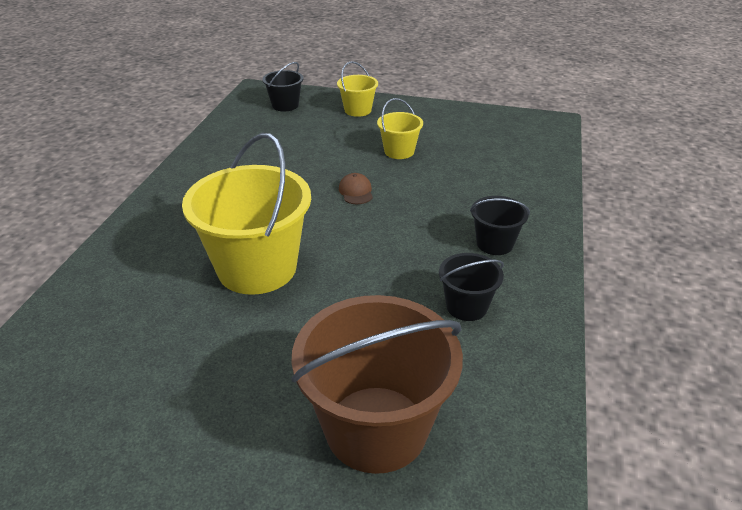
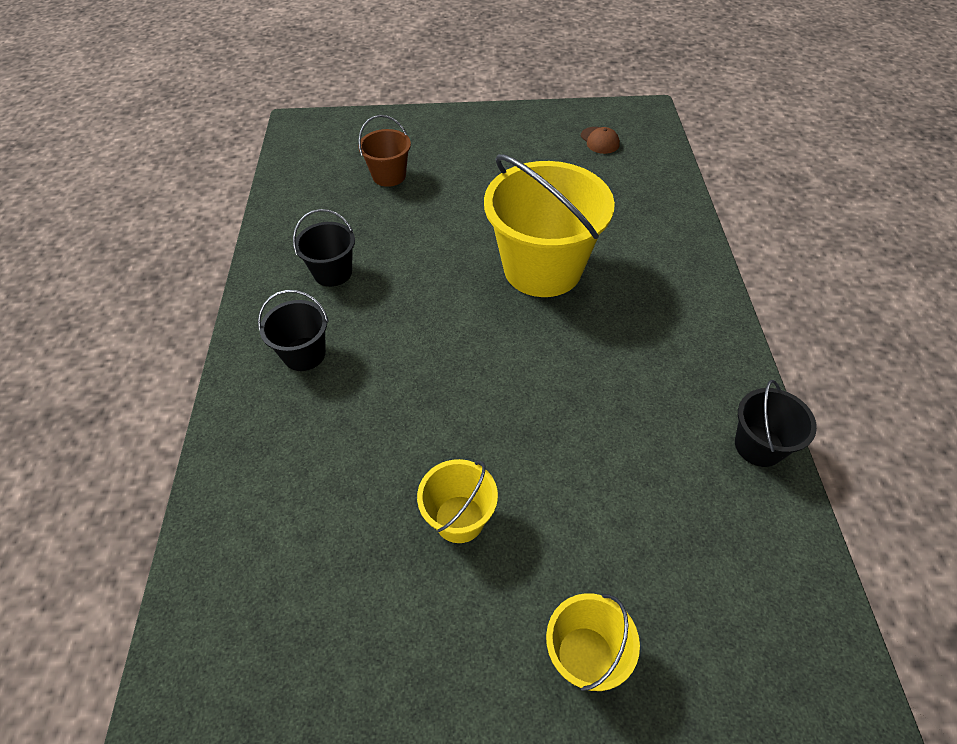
camera: 165 degrees right, 15 degrees up
(285, 105) = (738, 634): black bucket -> black bucket (759, 446)
(356, 191) = (491, 403): brown cap -> brown cap (599, 140)
(376, 428) = (389, 176): brown bucket -> brown bucket, size x0.49

